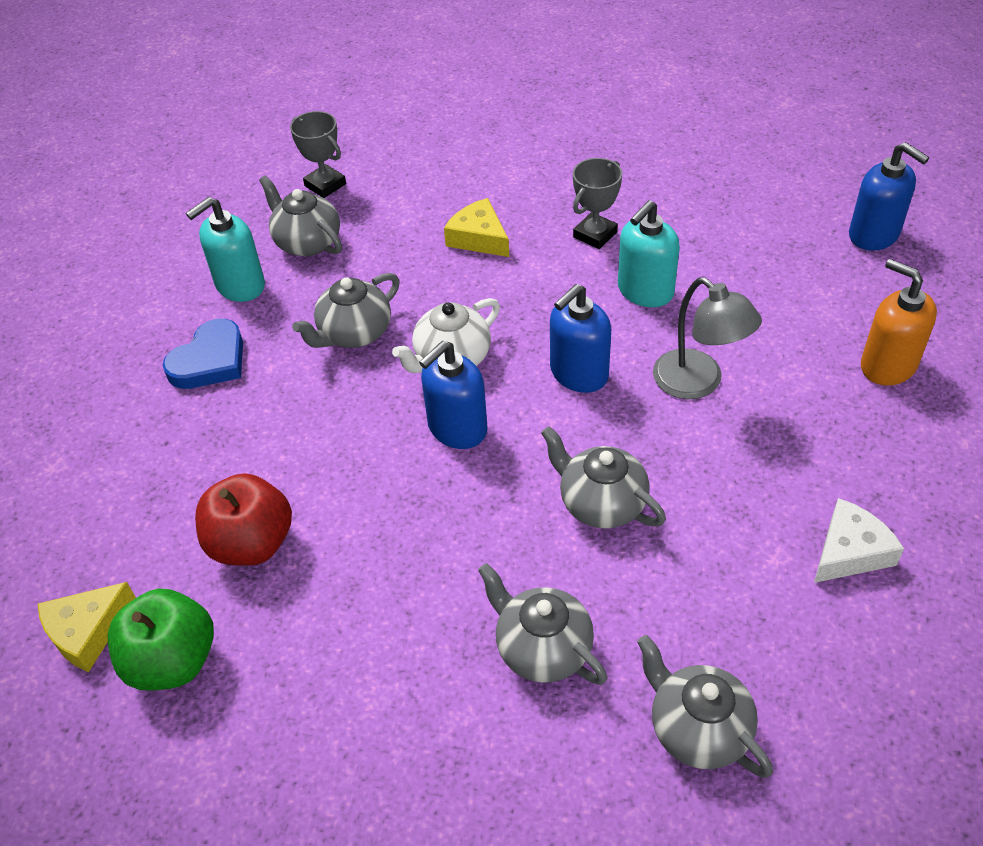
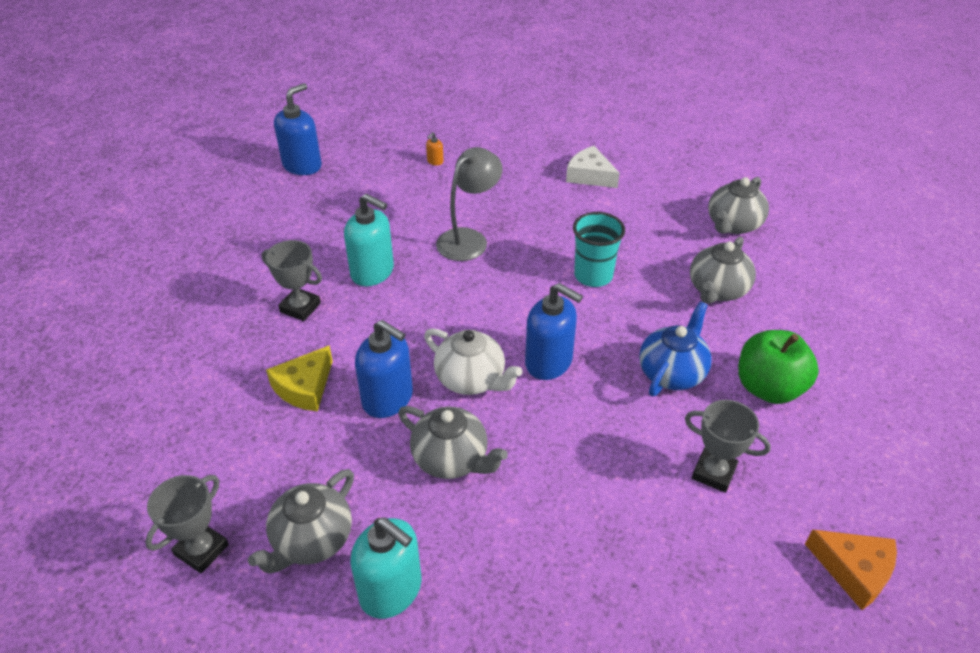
camera: 105 degrees left, 5 degrees down
(87, 631) = (854, 570): yellow cheese -> orange cheese
(173, 661) = (841, 494): green apple -> green apple (768, 388)
(210, 361) = (514, 582): blue heart -> none
(252, 543) = (713, 473): red apple -> grey trophy
(405, 545) = (672, 372): none -> blue teapot
(578, 373) = (472, 300): blue soap dispenser -> blue soap dispenser (388, 399)
(601, 503) = (593, 276): grey teapot -> turquoise cup
(887, 365) = (435, 161): orange soap dispenser -> orange soap dispenser, size x0.41

